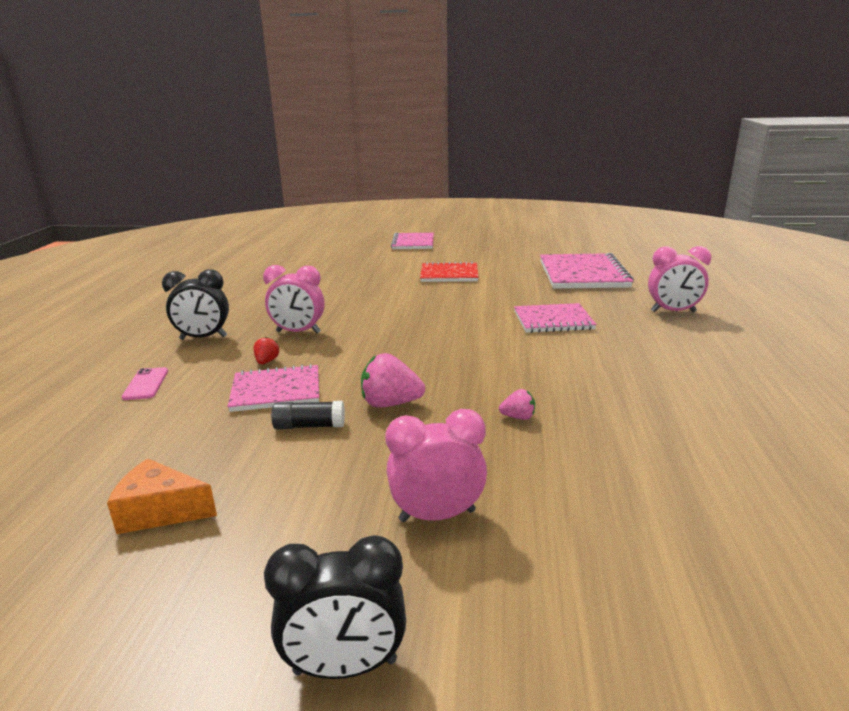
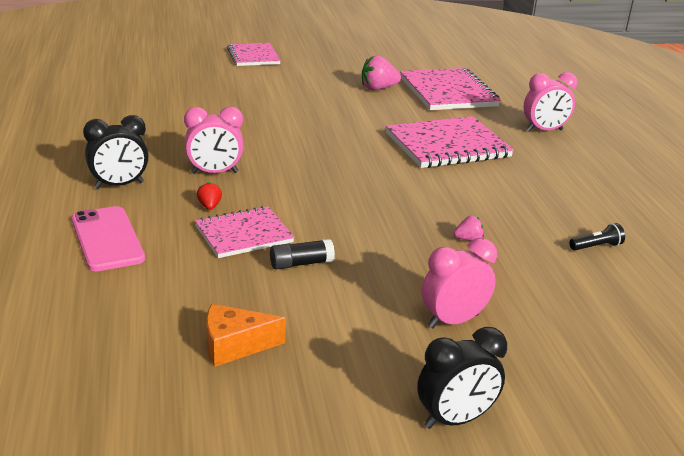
camera: 20 degrees left, 5 degrees up
(146, 384) = (107, 239): pink phone -> pink phone, size x1.79
(390, 404) = (356, 237): pink strawberry -> pink strawberry (378, 88)
(449, 274) = (319, 97): red notebook -> none
(553, 320) = (447, 145): pink notebook -> pink notebook, size x1.57
(682, 441) = (596, 246): none -> black flashlight

